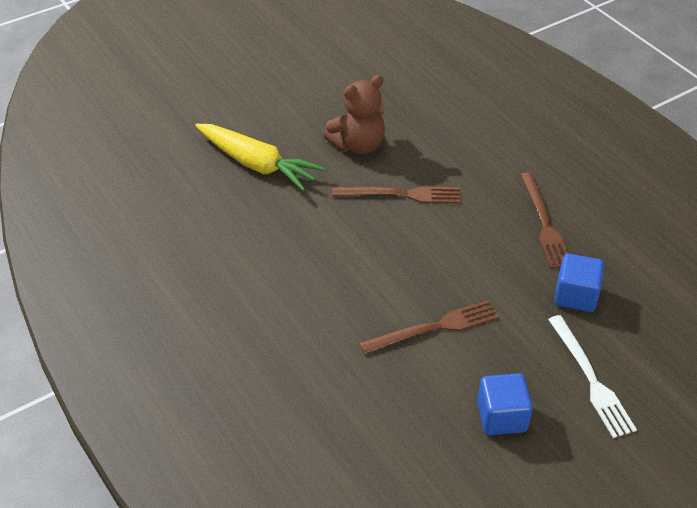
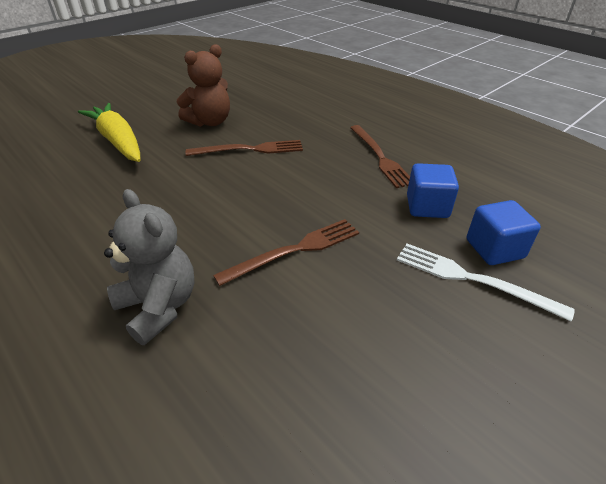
camera: 10 degrees left, 5 degrees down
(257, 164) = (118, 141): yellow carrot -> yellow carrot turned 150 degrees counterclockwise
(313, 366) = (159, 306): none -> grey teddy bear
(501, 417) = (389, 334): blue cube -> blue cube (494, 249)
(590, 379) = (472, 279): white fork -> white fork turned 150 degrees clockwise

